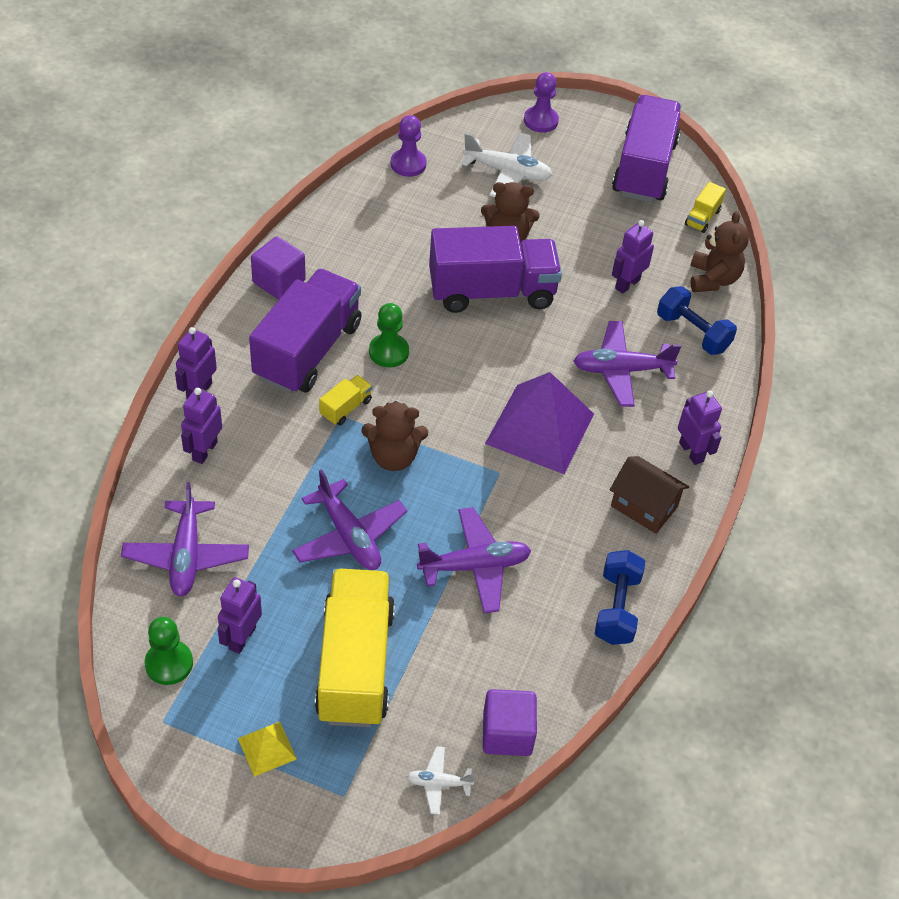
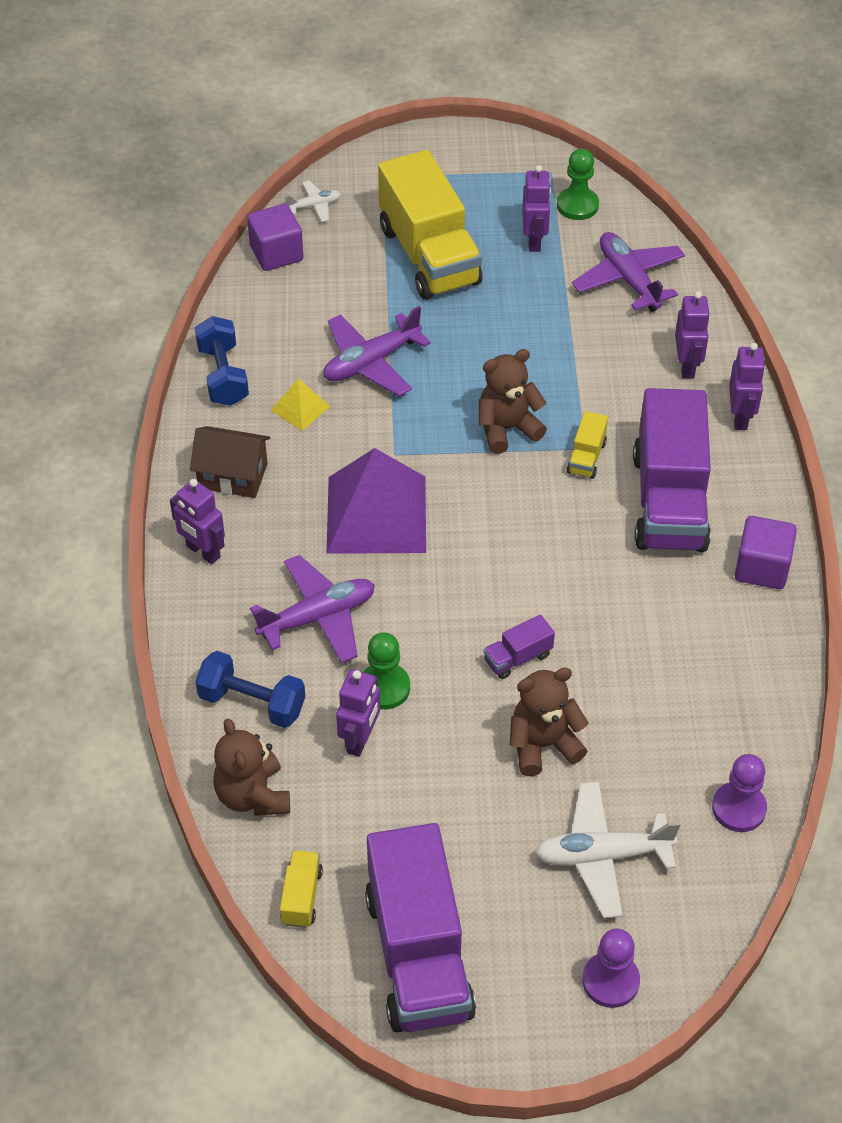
camera: 160 degrees right, 0 degrees up
(267, 748) = (460, 182): yellow pyramid -> yellow pyramid (300, 408)
(349, 536) = (501, 345): purple plane -> none
(388, 352) = (585, 534): green pawn -> green pawn (384, 687)
(492, 291) = (518, 658): purple truck -> purple truck, size x0.41

